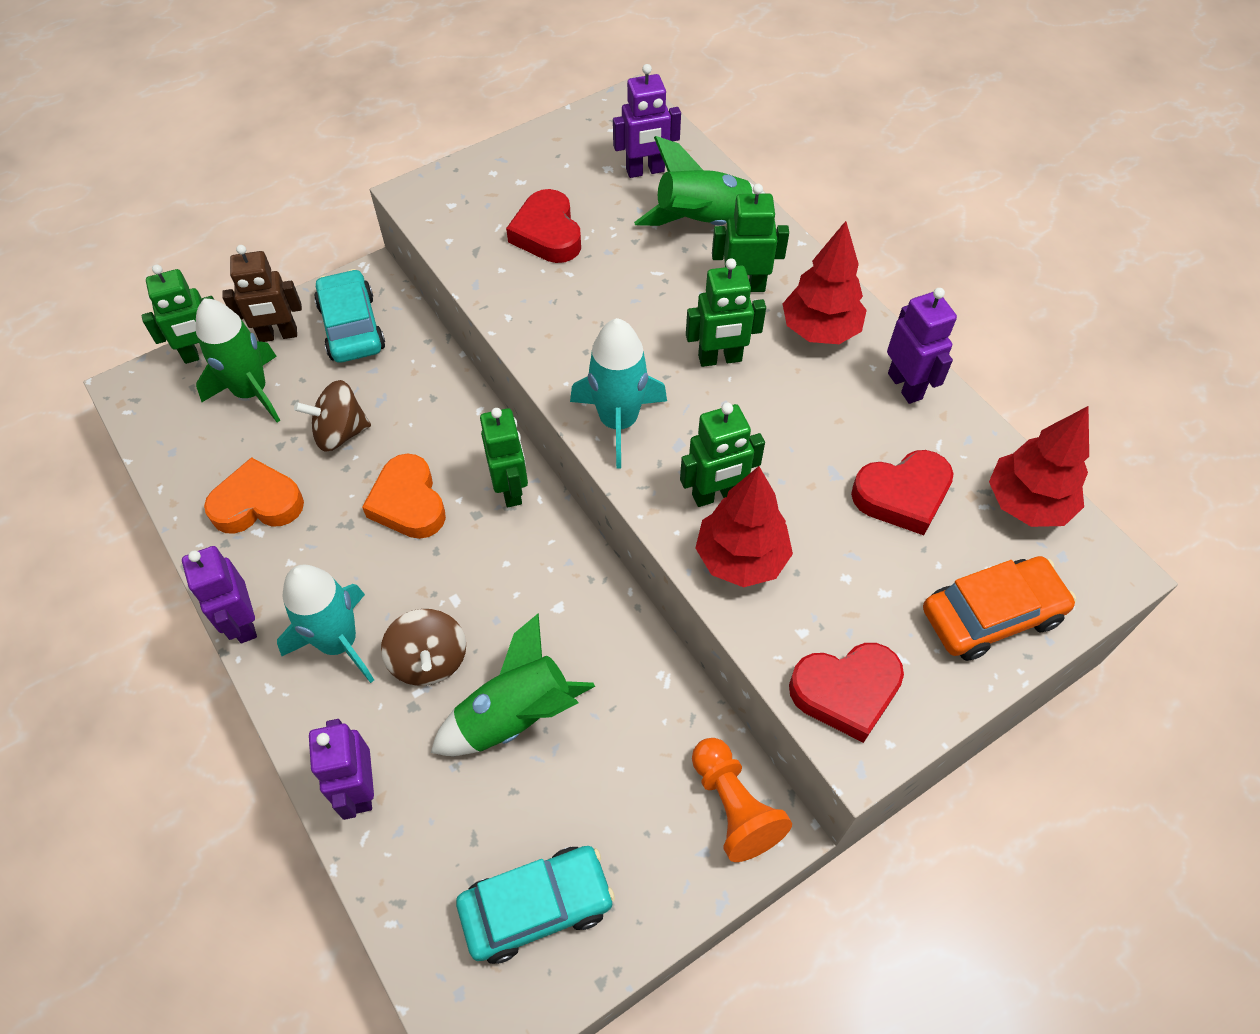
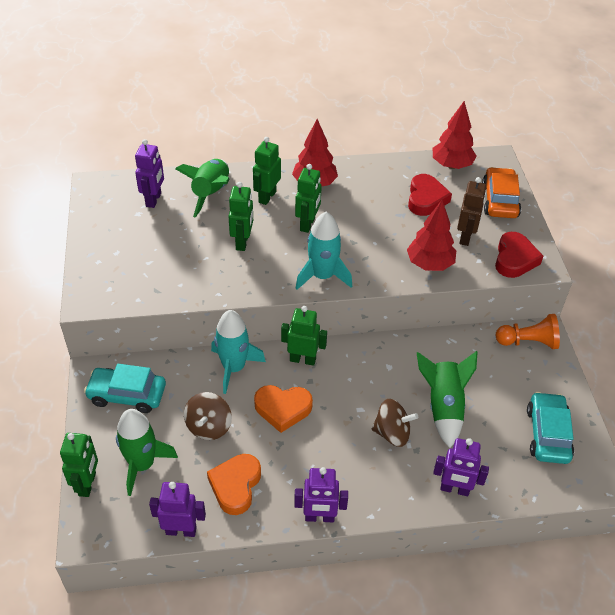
camera: 65 degrees left, 10 degrees down
(278, 335) = (103, 436): brown robot -> brown robot (465, 237)
(338, 642) = (359, 472): turquoise rocket -> turquoise rocket (234, 368)
(547, 233) = (168, 255): red heart -> none
(716, 495) = (389, 258): green robot -> green robot (242, 242)
(905, 386) = (366, 171): purple robot -> purple robot (181, 530)

